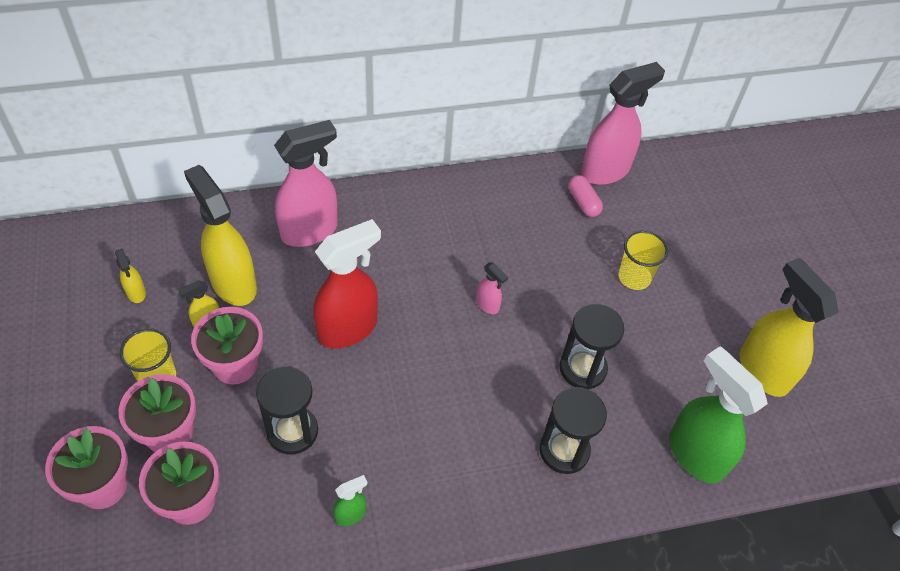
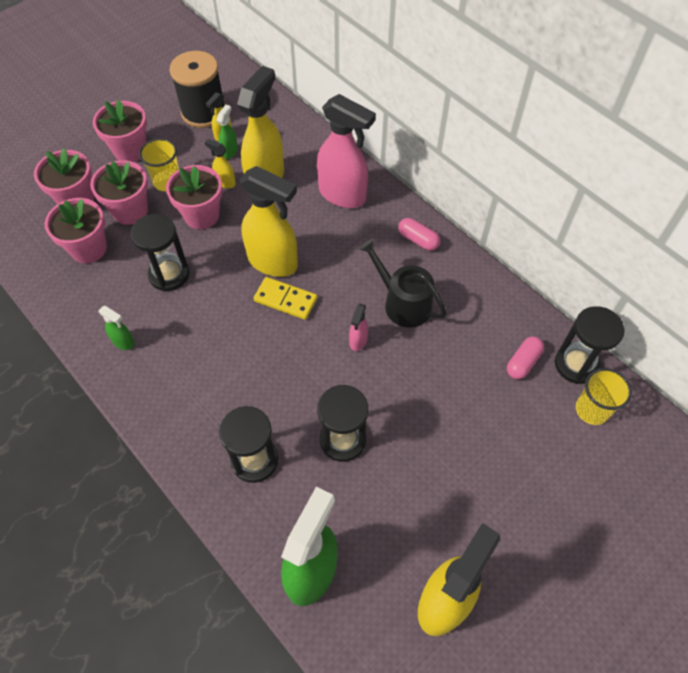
camera: 65 degrees right, 5 degrees up
(74, 395) = (130, 150): none -> pink flower pot
(83, 295) = (203, 112): none -> black spool
(167, 298) = (230, 152): none -> green spray bottle
(348, 329) = (273, 262): red spray bottle -> yellow spray bottle
(401, 340) = (285, 300): none -> yellow domino
(409, 203) = (418, 240): none -> pink capsule
(469, 250) = (402, 303): none -> black watering can
(606, 171) = (576, 364): pink spray bottle -> black hourglass
(634, 277) = (470, 440): yellow cup -> yellow cup (592, 410)

